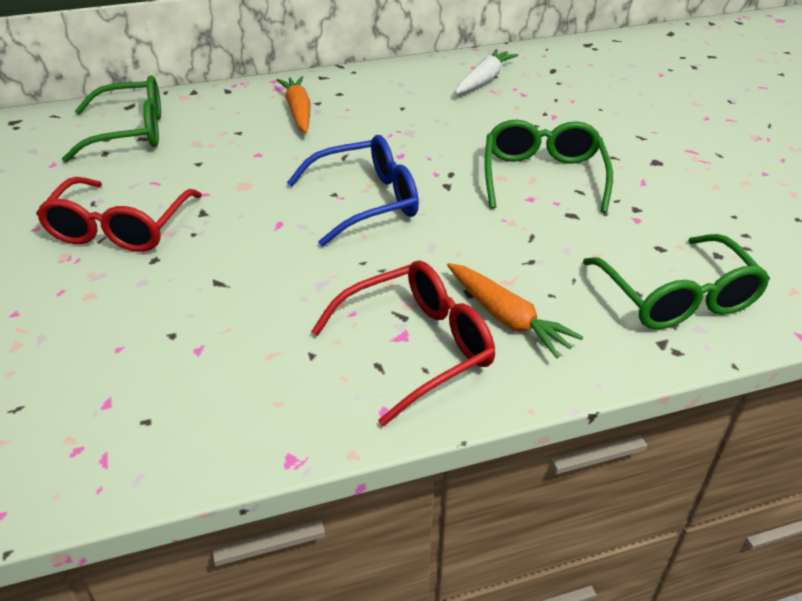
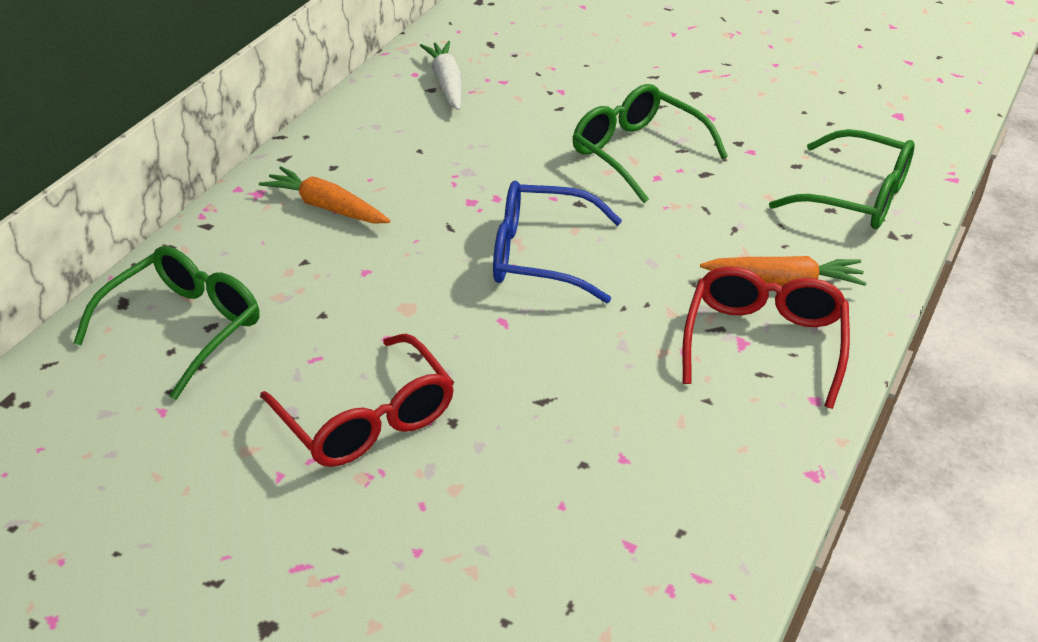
camera: 45 degrees left, 0 degrees up
(367, 201) = (540, 256): blue glasses -> blue glasses turned 105 degrees counterclockwise

